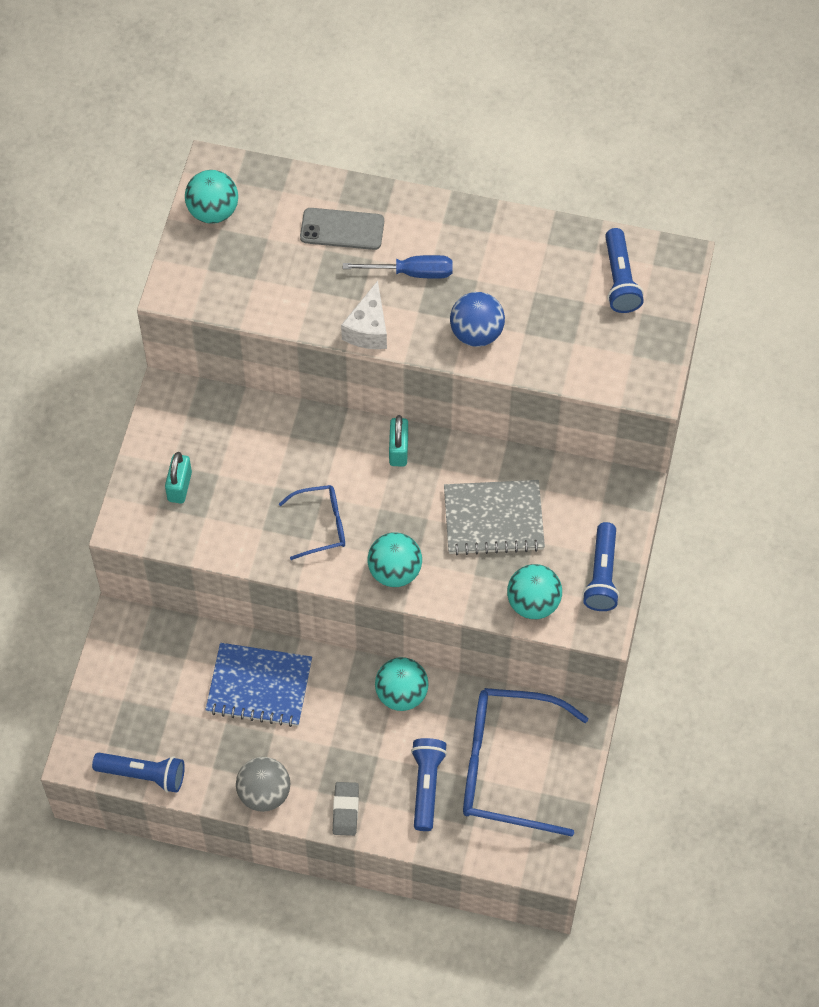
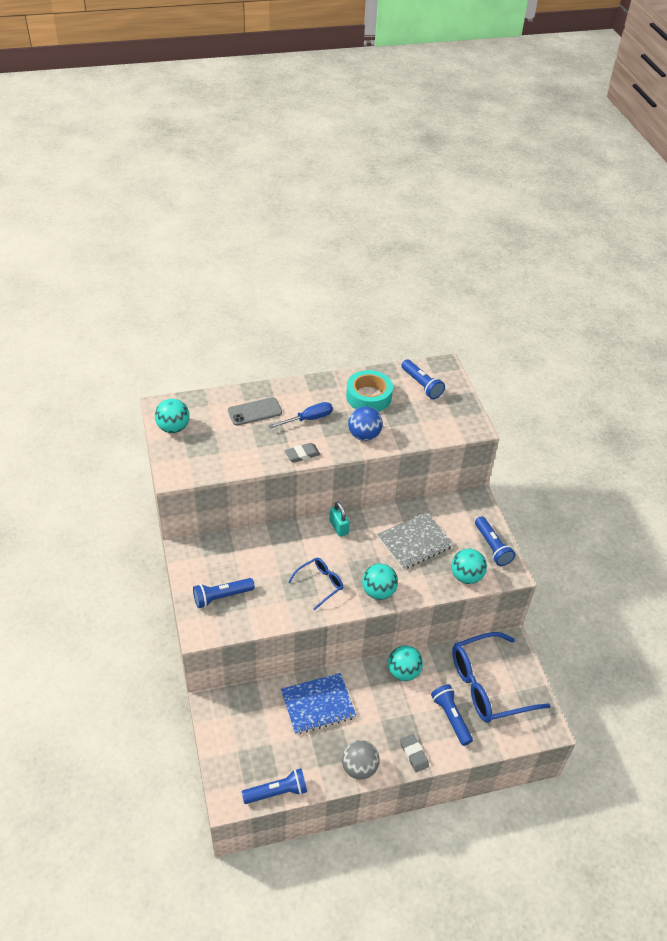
camera: 30 degrees left, 15 degrees down
(179, 486) = (221, 597): turquoise padlock -> blue flashlight
(368, 329) = (302, 454): white cheese -> grey eraser
(525, 269) = (368, 396): none -> turquoise tape

